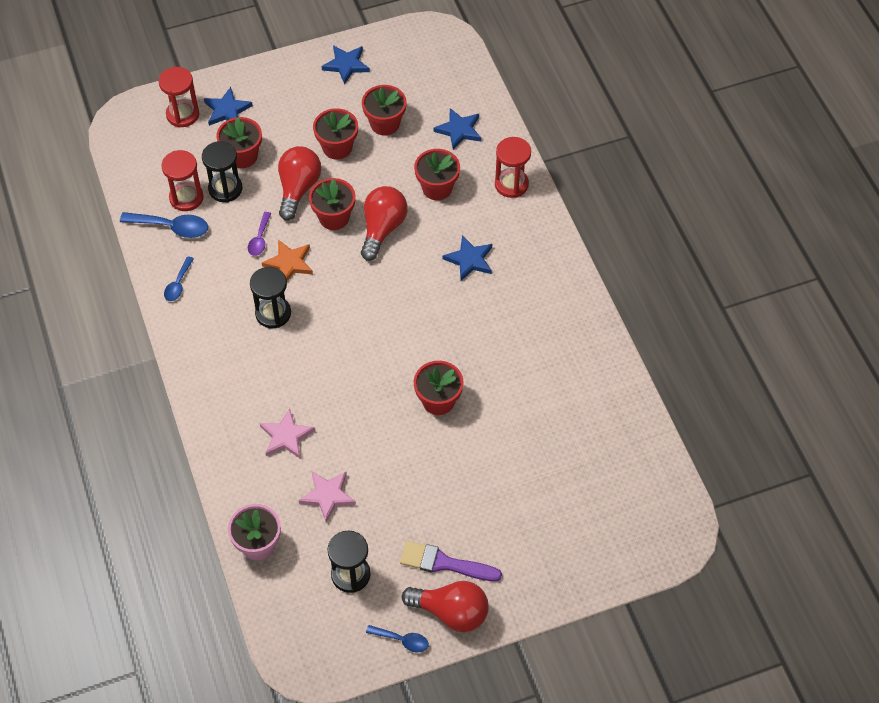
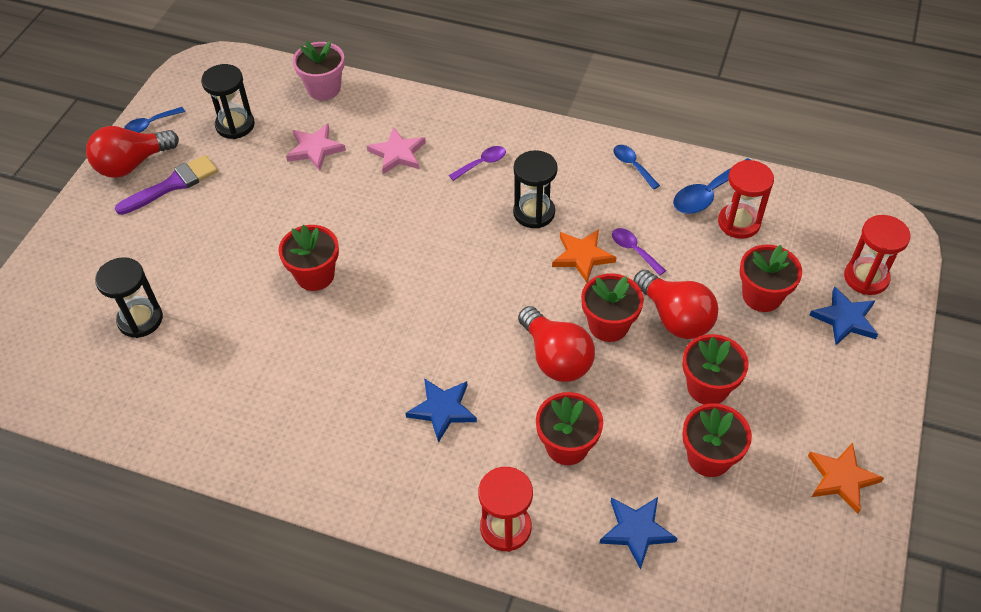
camera: 130 degrees right, 5 degrees down
(225, 189) = (726, 258): black hourglass -> black hourglass (140, 319)
(251, 375) = (482, 163): none -> purple spoon
(346, 65) = (841, 478): blue star -> orange star

